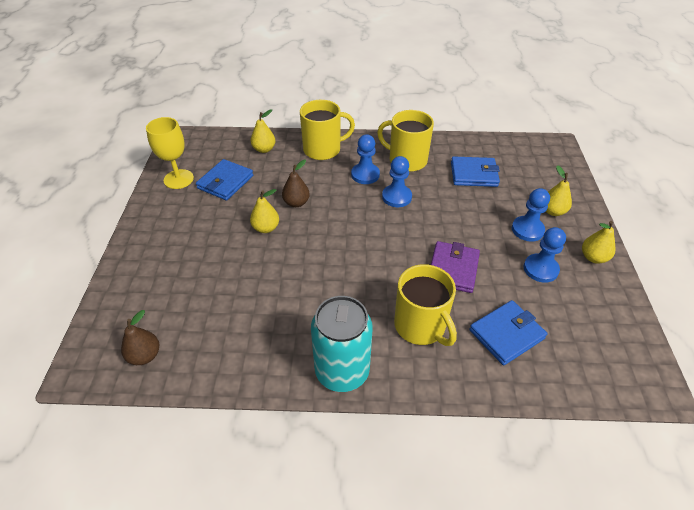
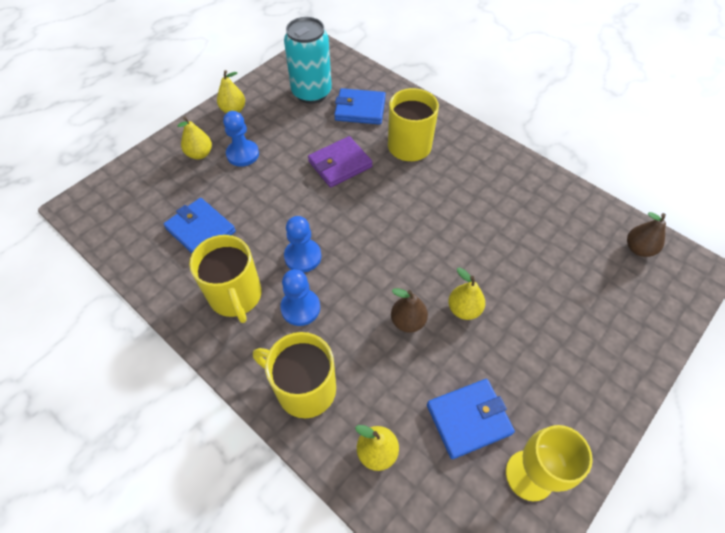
camera: 140 degrees left, 10 degrees up
(342, 371) = (490, 152): turquoise can -> turquoise can (311, 93)
(540, 269) = (280, 126): blue pawn -> none

